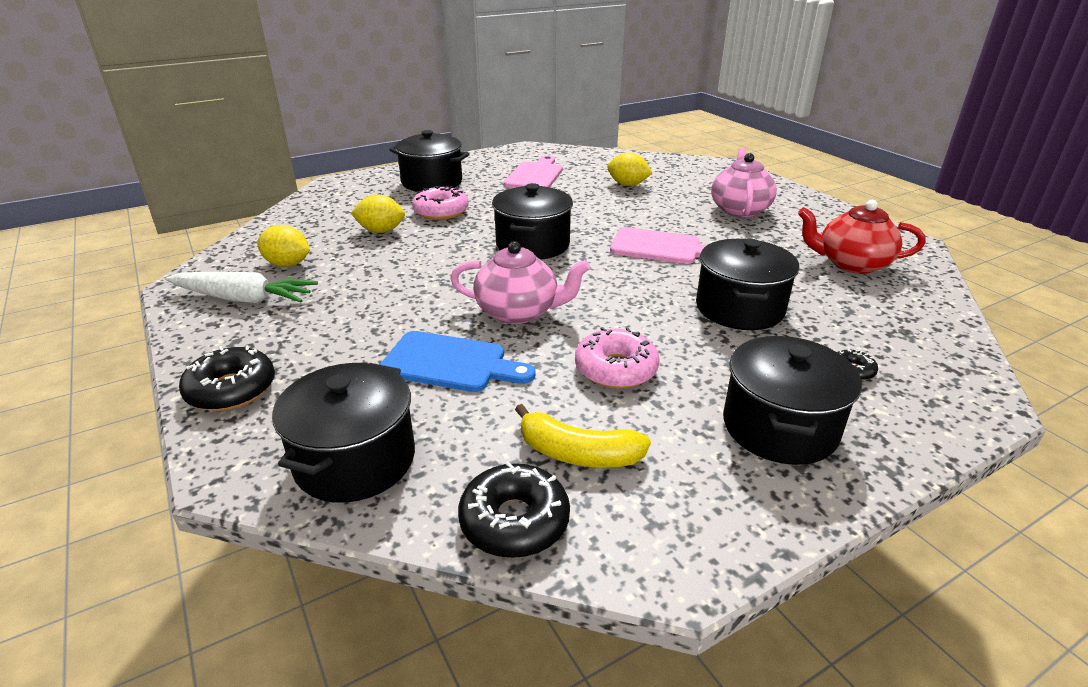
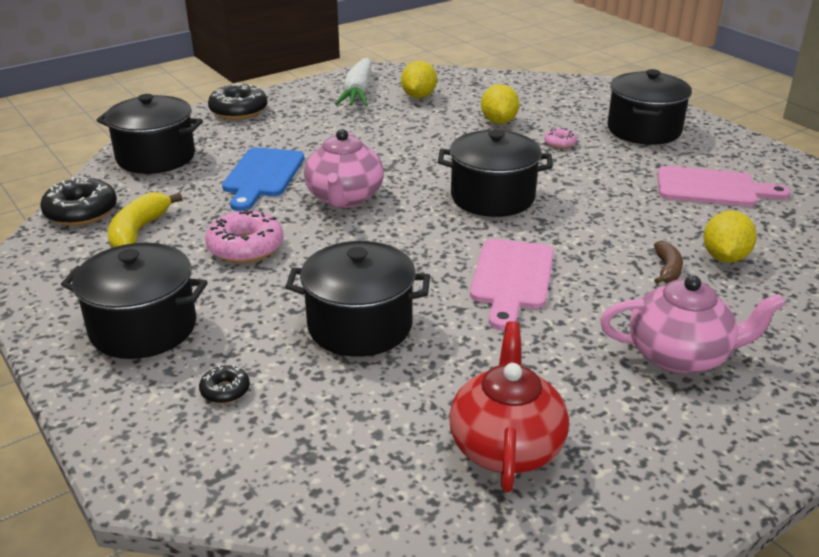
camera: 85 degrees right, 0 degrees up
(441, 212) = (560, 143): pink donut -> pink donut, size x0.52
(643, 201) = (667, 269): none -> brown banana

